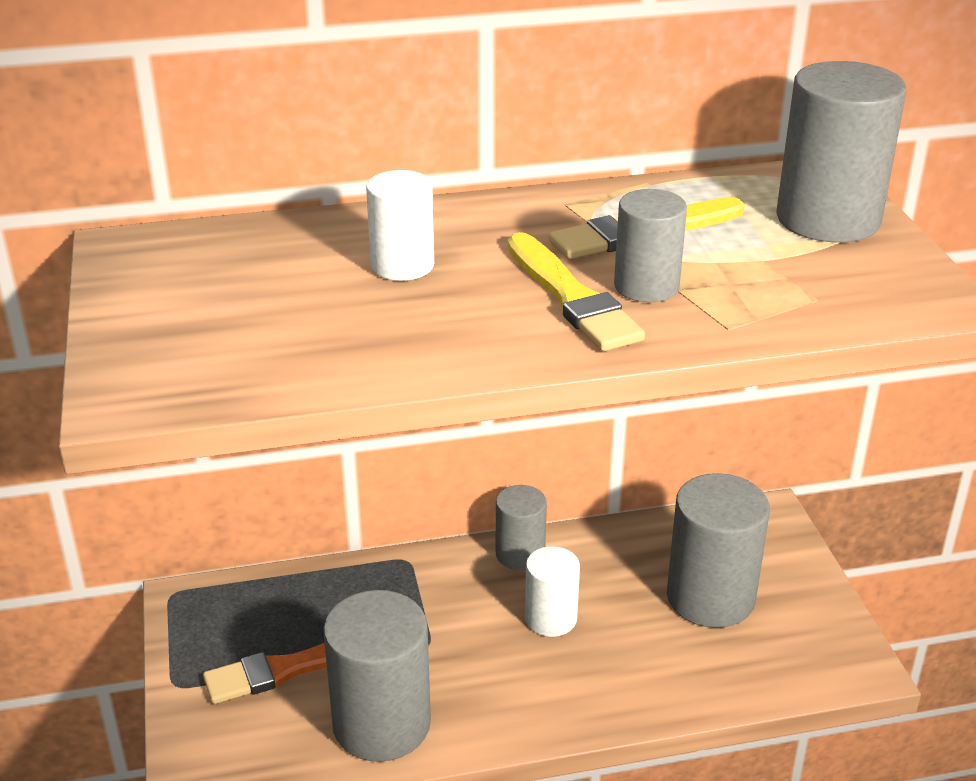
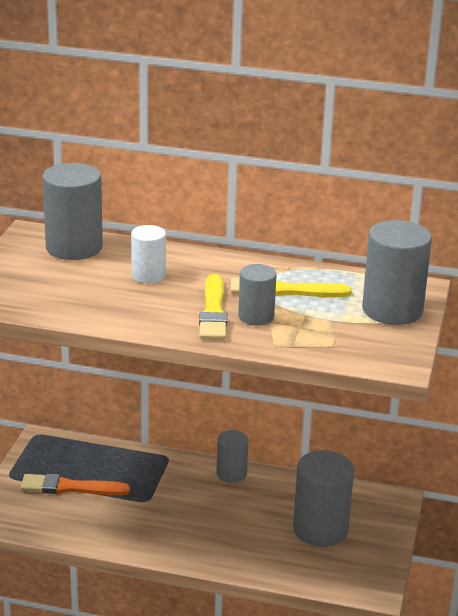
camera: 25 degrees right, 5 degrees down
(381, 724) = (95, 527): grey cylinder -> grey cylinder (74, 247)
(550, 618) = (222, 510): white cylinder -> none

